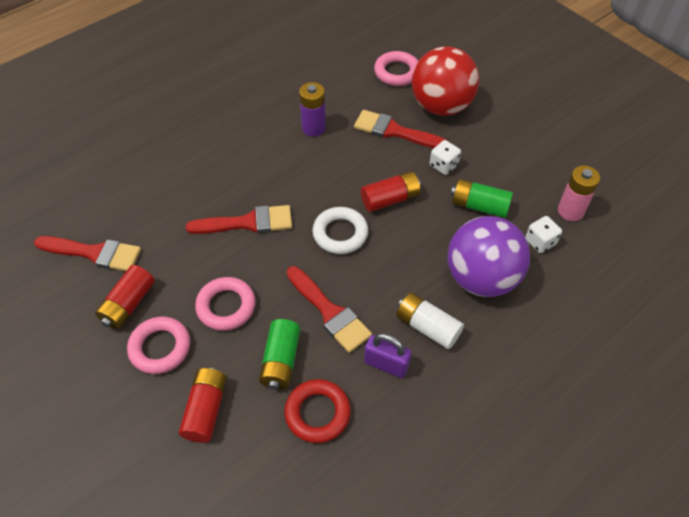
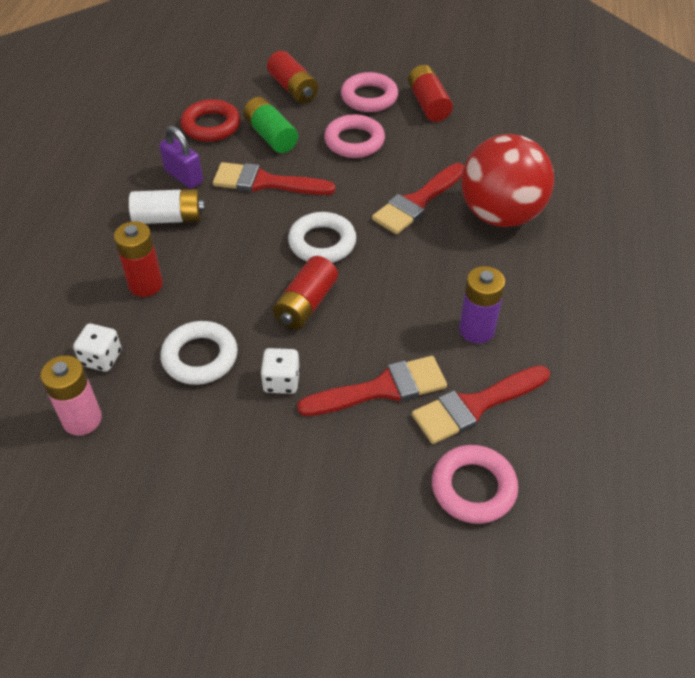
camera: 140 degrees right, 5 degrees down
(94, 253) = (504, 114): red brush -> red brush (475, 406)
(386, 364) = (184, 176): purple padlock -> purple padlock turned 60 degrees clockwise
(441, 106) = (359, 470): red ball -> red ball (500, 215)
(479, 206) = (200, 357): green battery -> white ring
(481, 278) = (145, 284): purple ball -> red battery

